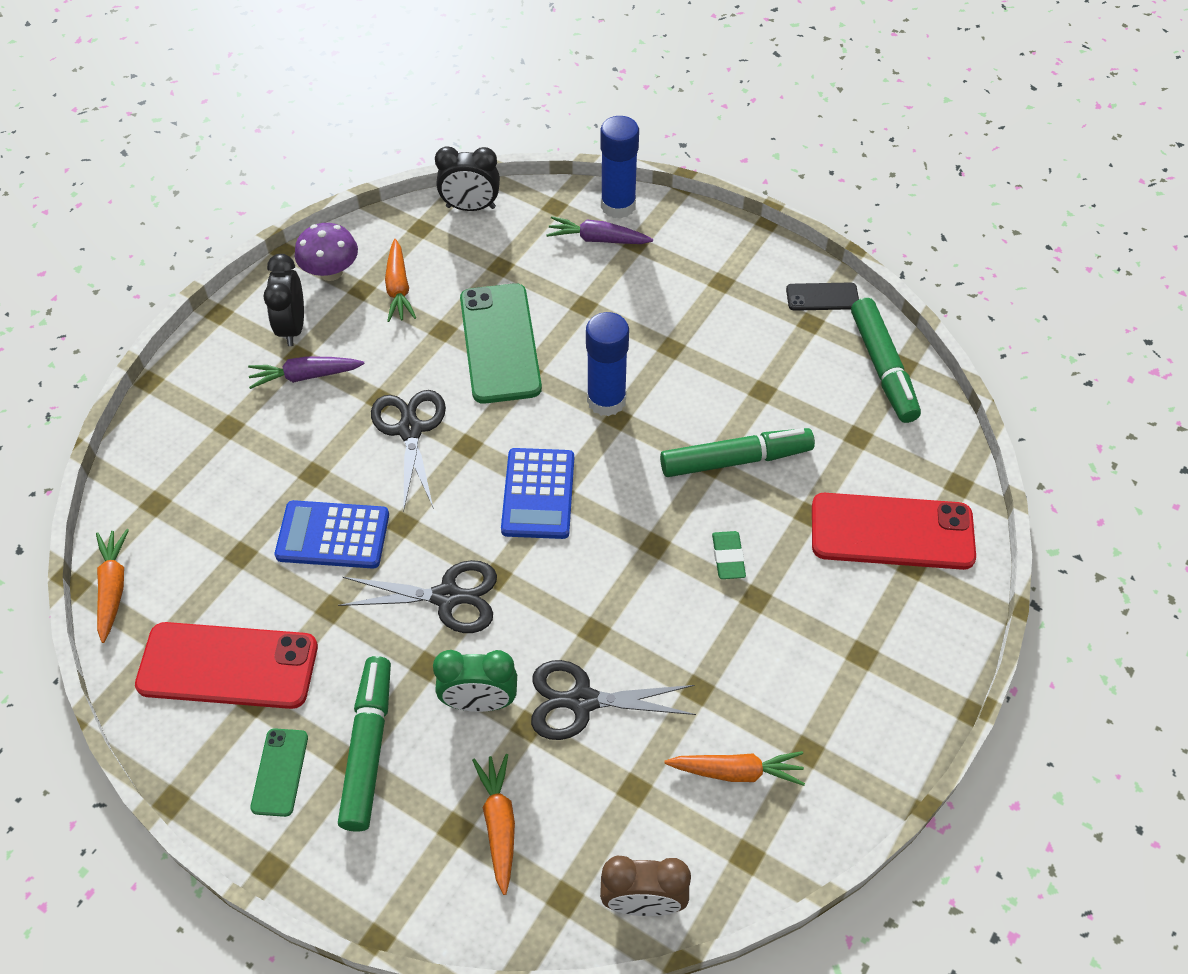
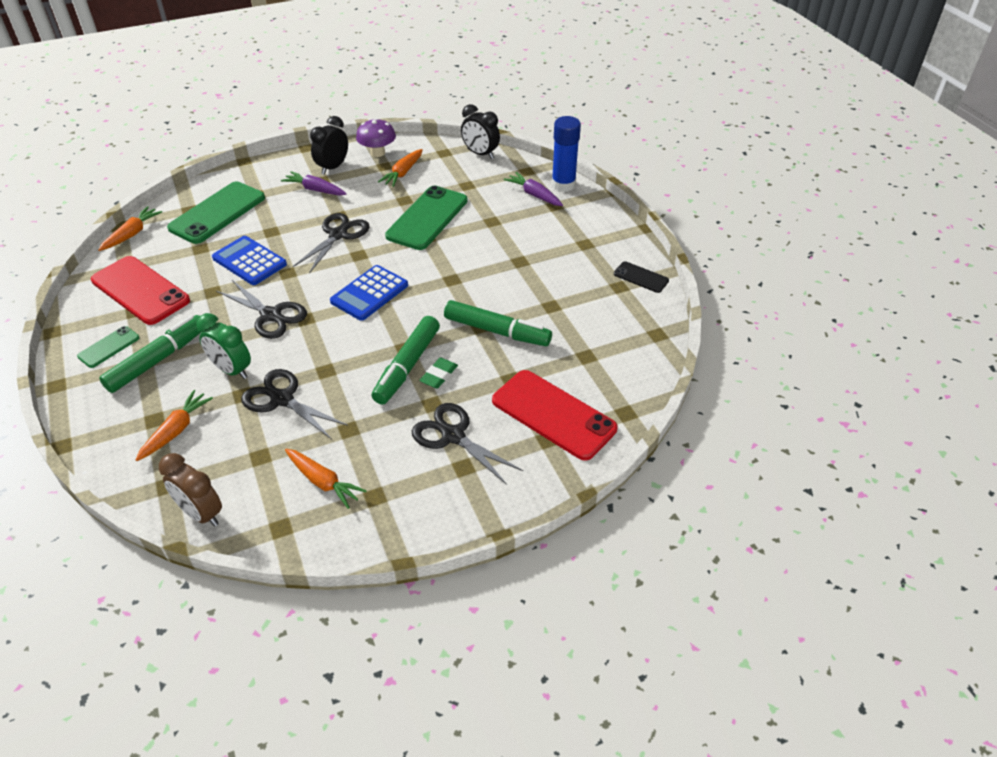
camera: 35 degrees right, 10 degrees down
(204, 486) = (217, 213): none -> green phone
(606, 400) = (455, 269): blue glue stick -> none
(815, 624) = (453, 435): none -> black scissors
(883, 367) = (642, 329): green marker -> green marker (407, 366)

